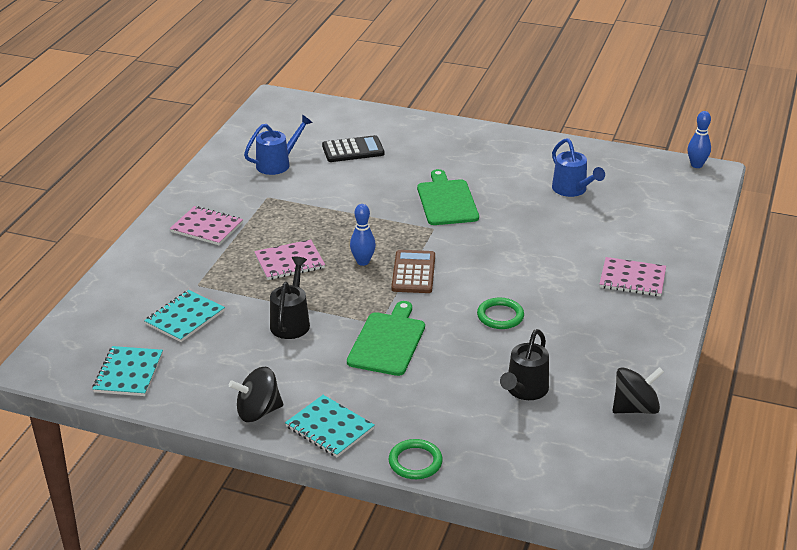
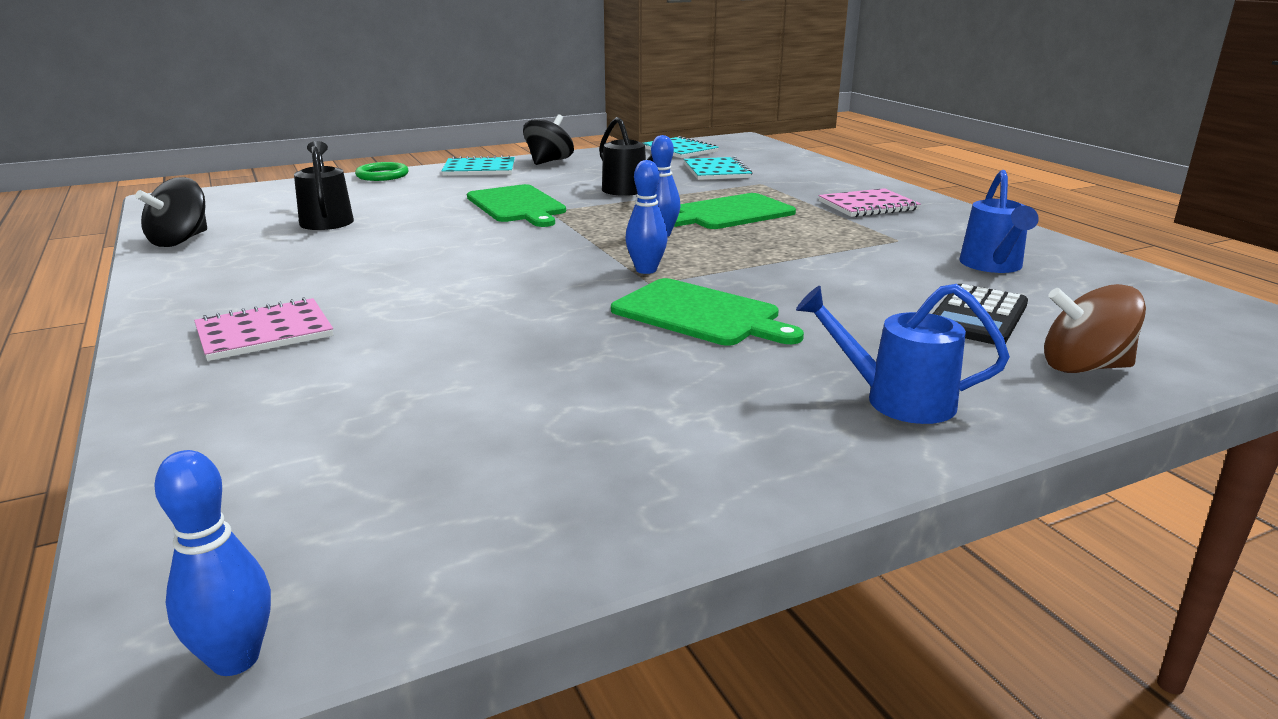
camera: 135 degrees right, 10 degrees down
(289, 262) = (729, 213): pink notebook -> green cutting board
(374, 122) = (1083, 367): none -> brown spinning top
(413, 272) = (588, 245): brown calculator -> none
(420, 237) = (646, 270): none -> blue bowling pin
(500, 316) = (424, 248): green ring -> none
(572, 190) = (524, 416): blue watering can -> blue watering can (895, 400)

